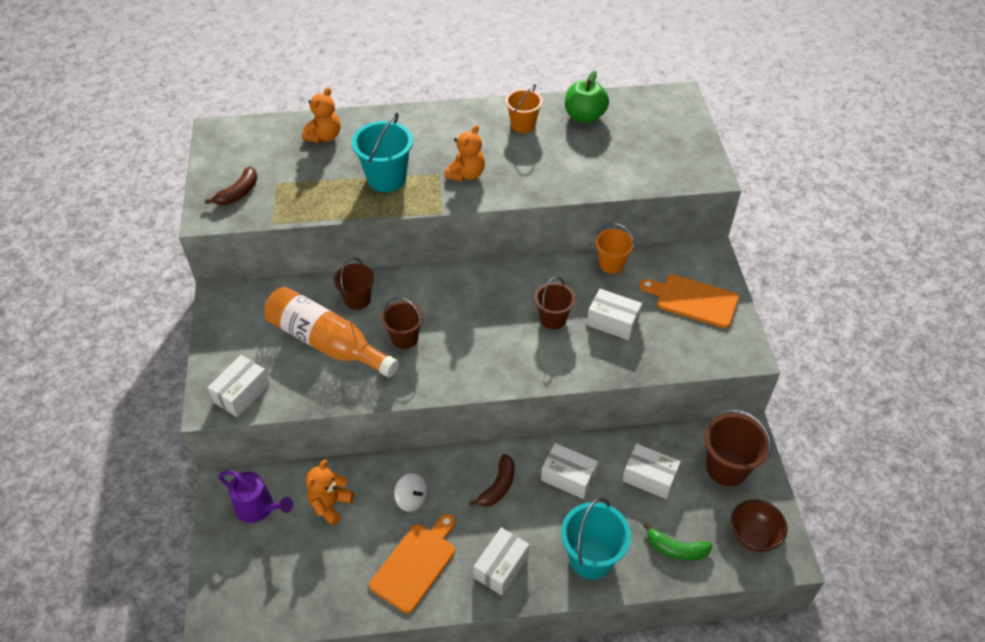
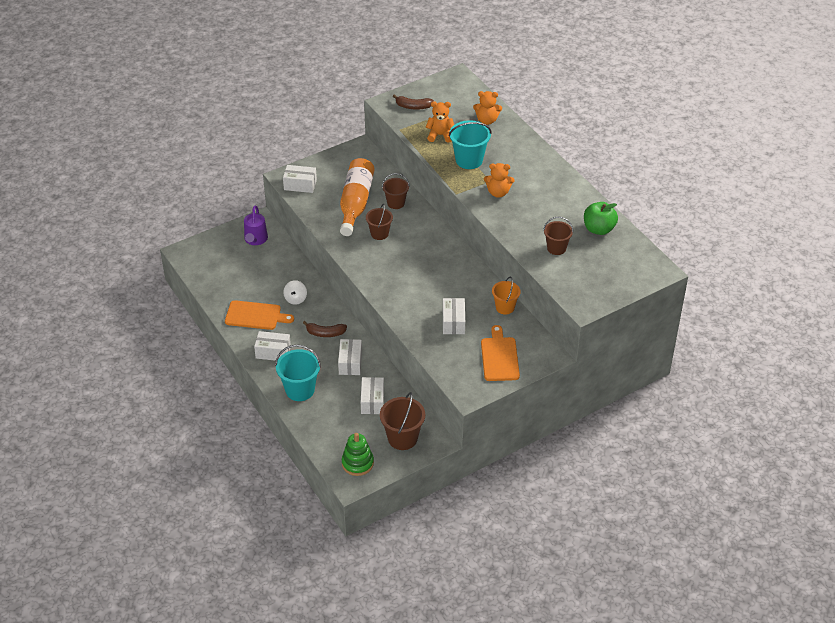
camera: 65 degrees right, 5 degrees down
(330, 504) = (273, 267): orange teddy bear -> orange teddy bear (440, 135)
(523, 125) = (566, 202): orange bucket -> none
(553, 319) = (437, 293): brown bucket -> brown bucket (556, 248)
(676, 549) = (327, 427): green banana -> none
(753, 536) = (357, 463): brown bowl -> green stacking toy

